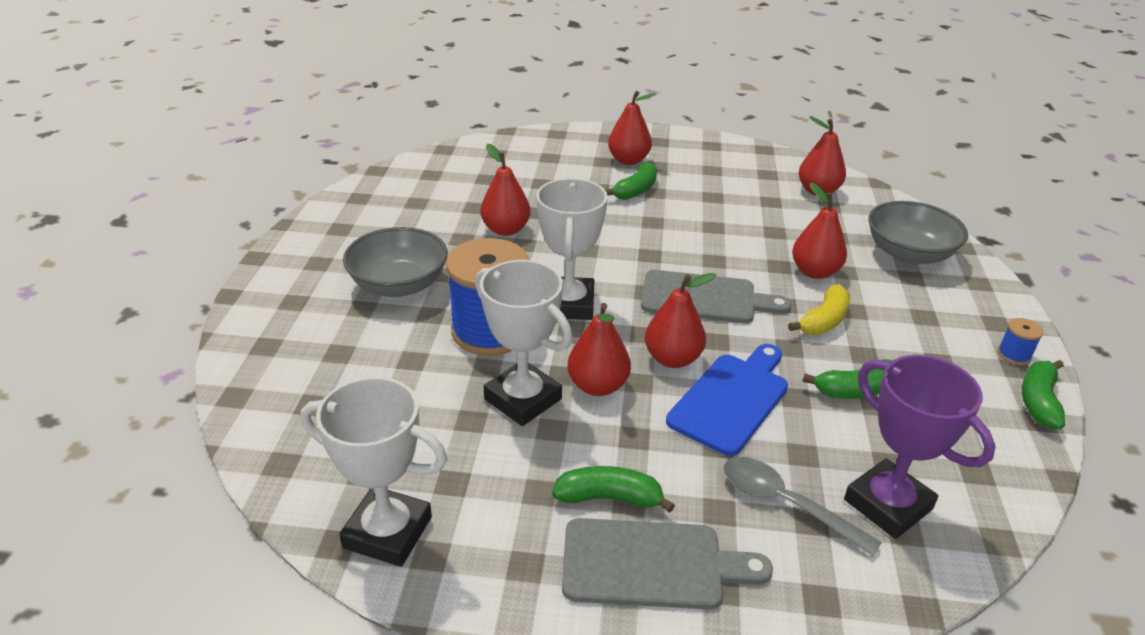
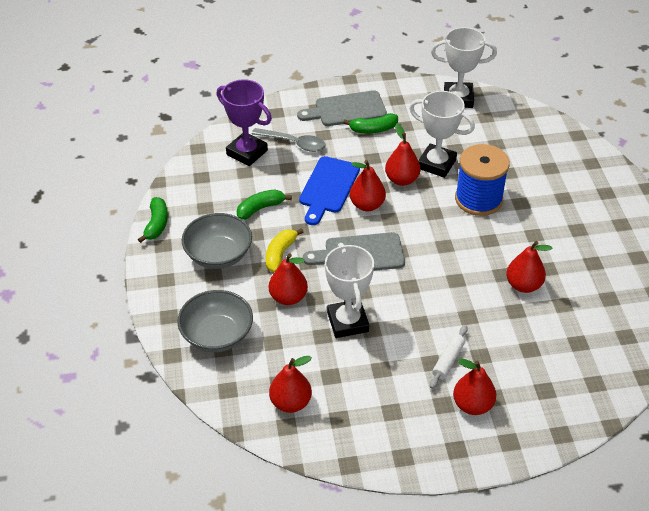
camera: 165 degrees right, 10 degrees up
(399, 285) = (556, 219): grey bowl -> grey bowl (218, 255)
(569, 304) = (443, 229): white trophy -> white trophy (347, 322)
(636, 190) = (448, 360): green banana -> white rolling pin
(1014, 355) = (161, 255): blue spool -> none

